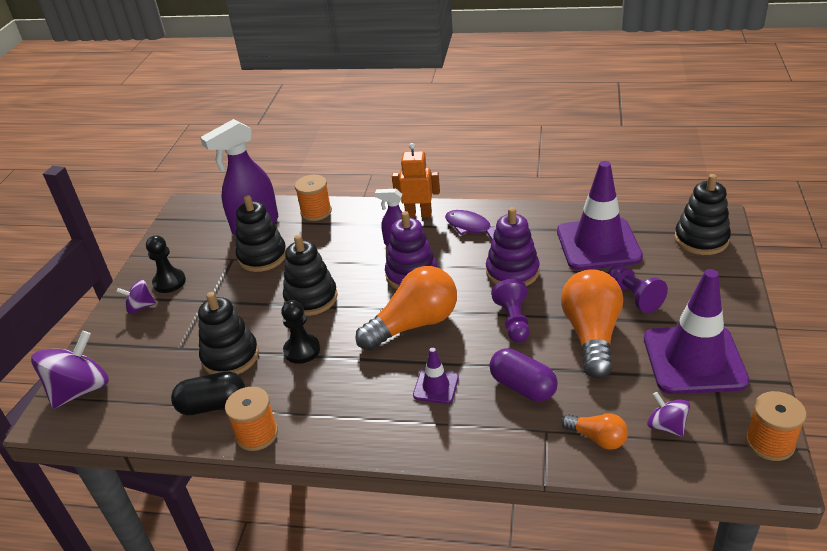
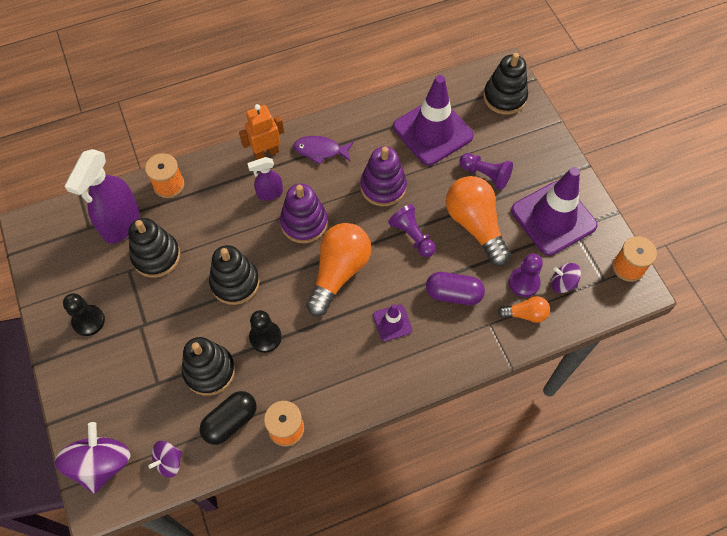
camera: 35 degrees left, 25 degrees up
(140, 307) = (84, 359): purple spinning top -> purple spinning top (169, 462)
(615, 407) = (524, 282): none -> purple pawn

